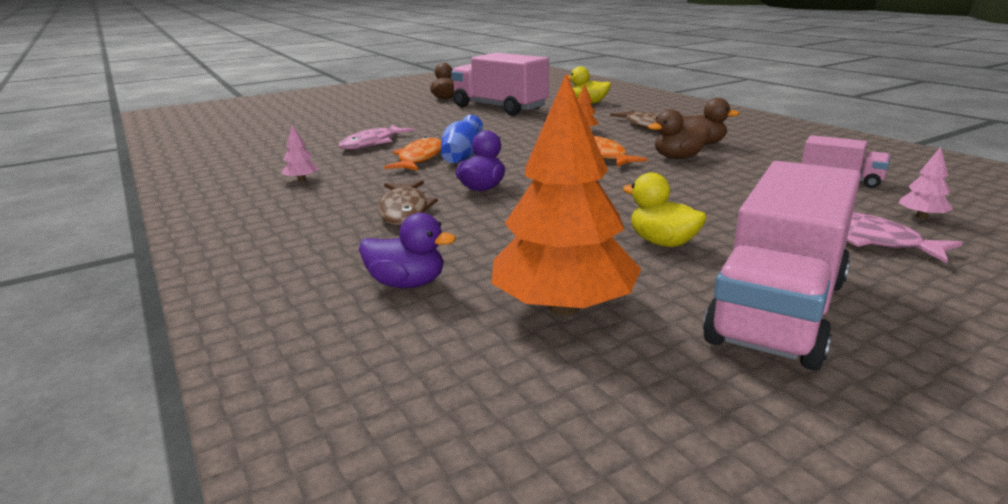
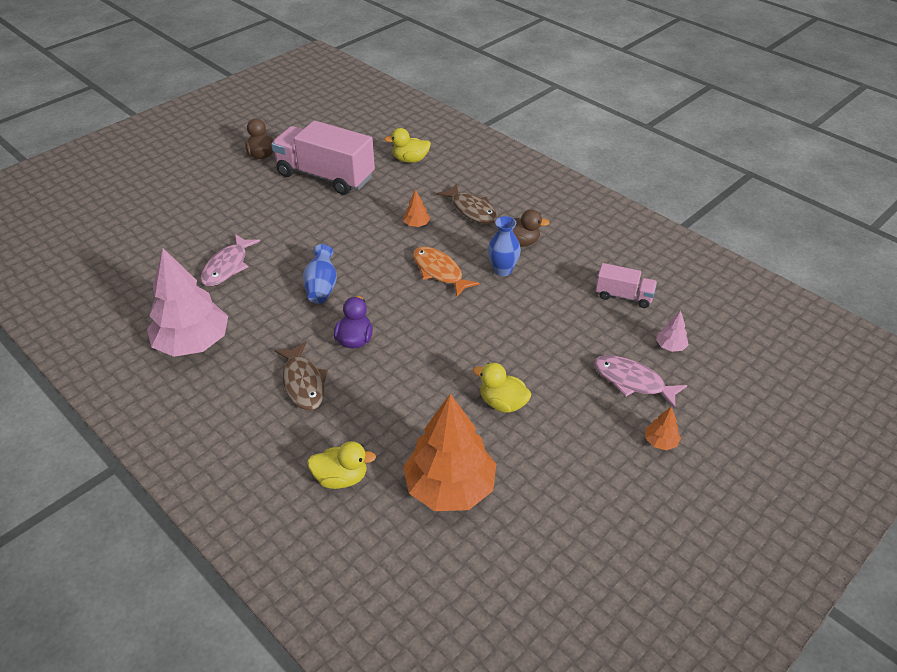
camera: 15 degrees left, 20 degrees up
(302, 180) = (193, 343): pink tree -> pink tree, size x2.47
(407, 283) = (341, 478): purple duck -> yellow duck
(419, 158) = (283, 292): orange fish -> none
(678, 157) = (502, 270): brown duck -> blue vase
(779, 310) = (576, 469): pink truck -> none
(929, 296) = (660, 442): none -> orange tree

